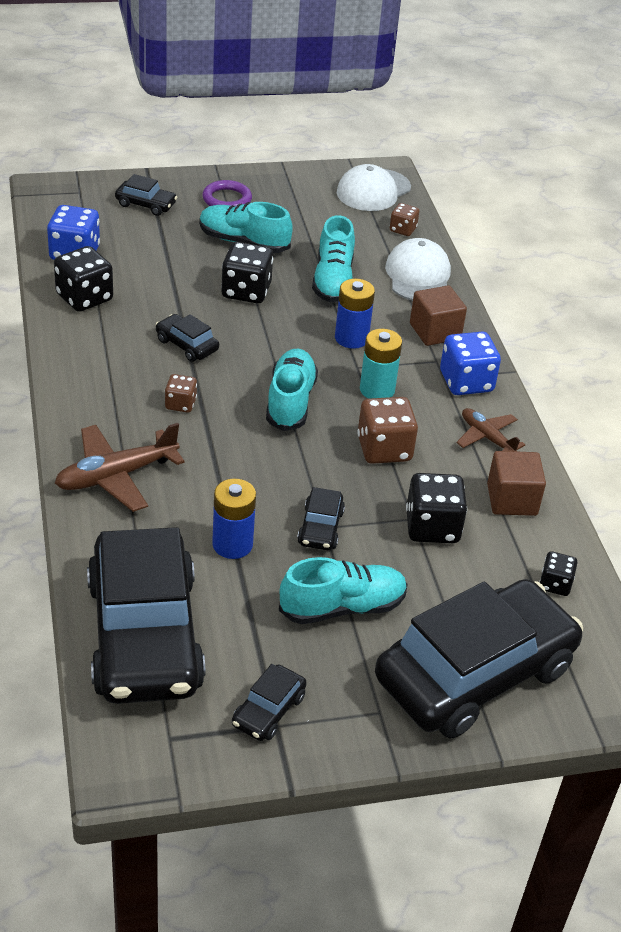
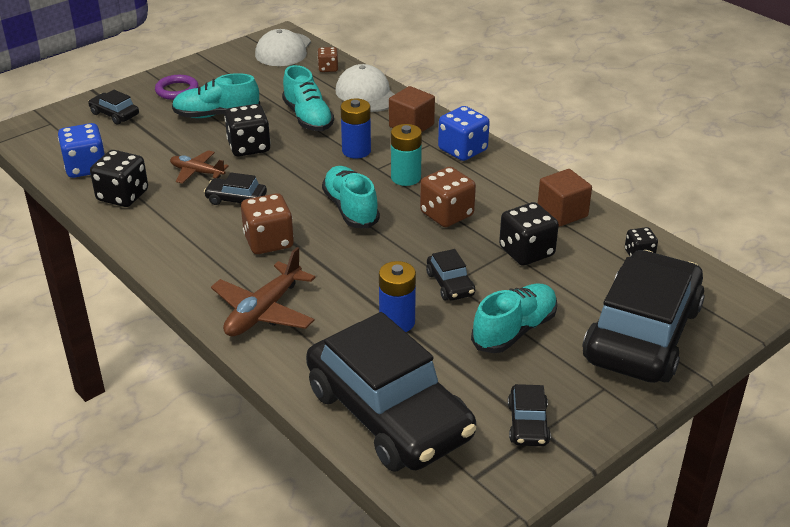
camera: 25 degrees left, 5 degrees down
(146, 204) = (114, 114): black car -> black car turned 135 degrees counterclockwise
(180, 404) = (268, 242): brown dice -> brown dice, size x1.76
(487, 437) = (509, 180): brown plane -> brown plane (197, 172)

